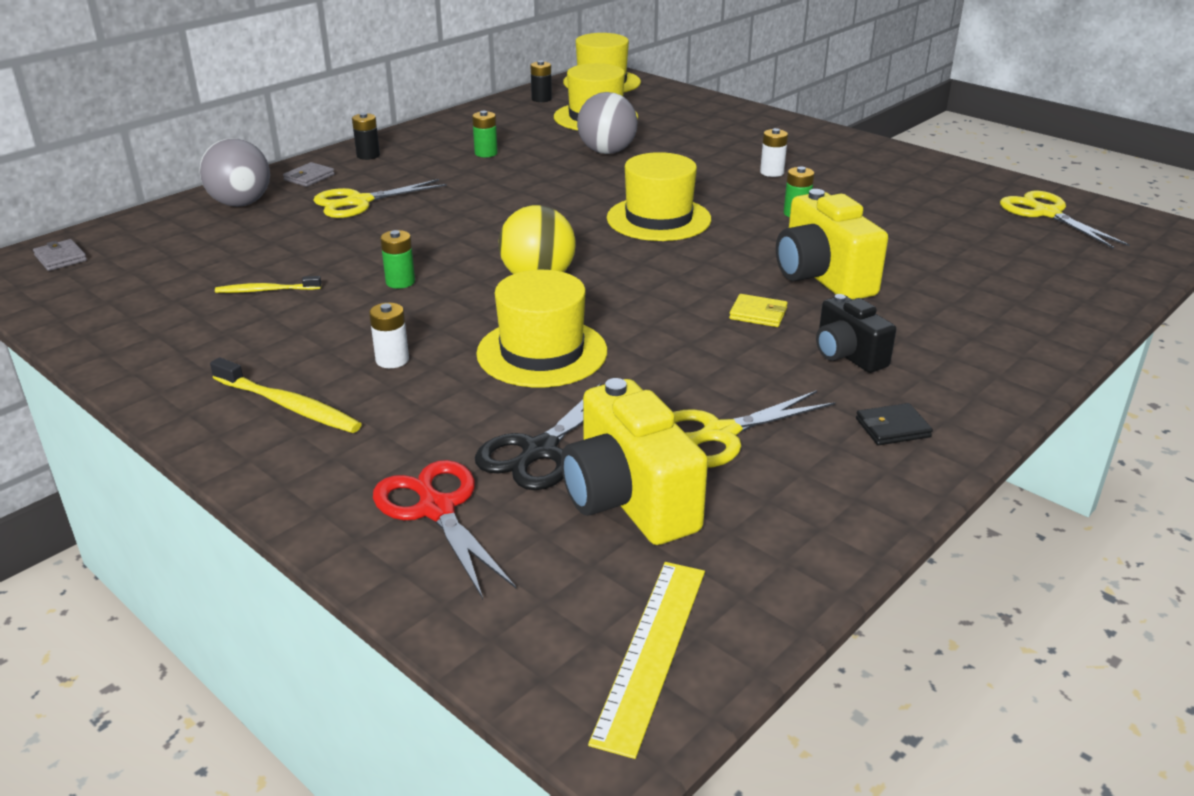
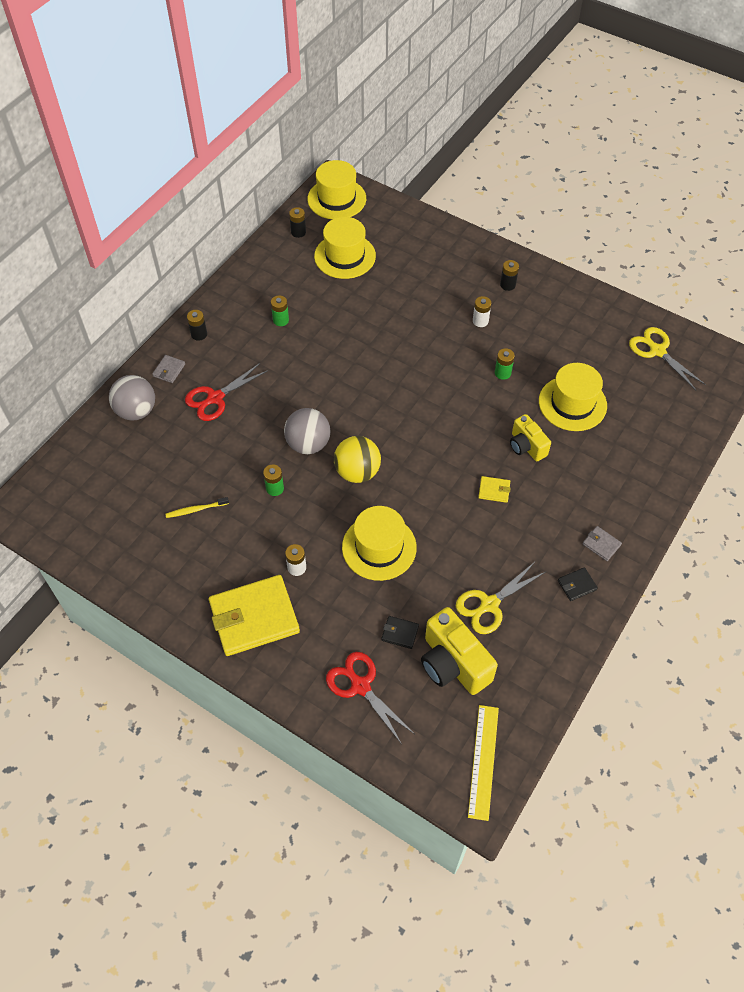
camera: 10 degrees left, 25 degrees up
(61, 258) = (48, 493): grey wallet -> grey wallet (601, 544)
(288, 405) = (254, 617): yellow toothbrush -> yellow wallet
(359, 202) = (215, 398): yellow scissors -> red scissors
(540, 451) = (400, 633): black scissors -> black wallet
(607, 152) = (364, 307): grey ball -> grey ball (308, 444)
(658, 219) = (416, 392): yellow hat -> yellow hat (572, 403)
(818, 150) = (507, 285): none -> black battery
(822, 278) = (526, 446): yellow camera -> yellow camera, size x0.62
(847, 355) = (548, 524): black camera -> none

